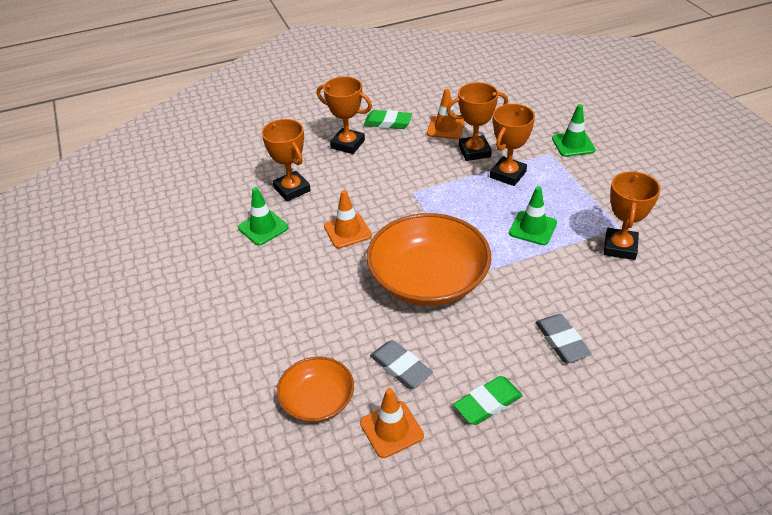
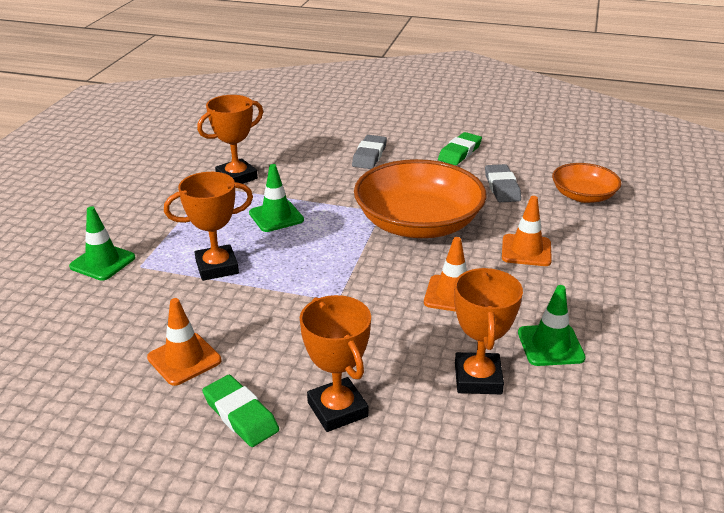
camera: 145 degrees left, 10 degrees down
(391, 429) = (538, 166): orange traffic cone -> orange traffic cone (526, 250)
(474, 151) = (205, 309): orange trophy -> none
(488, 403) = (459, 152): green eraser -> green eraser turned 60 degrees counterclockwise

